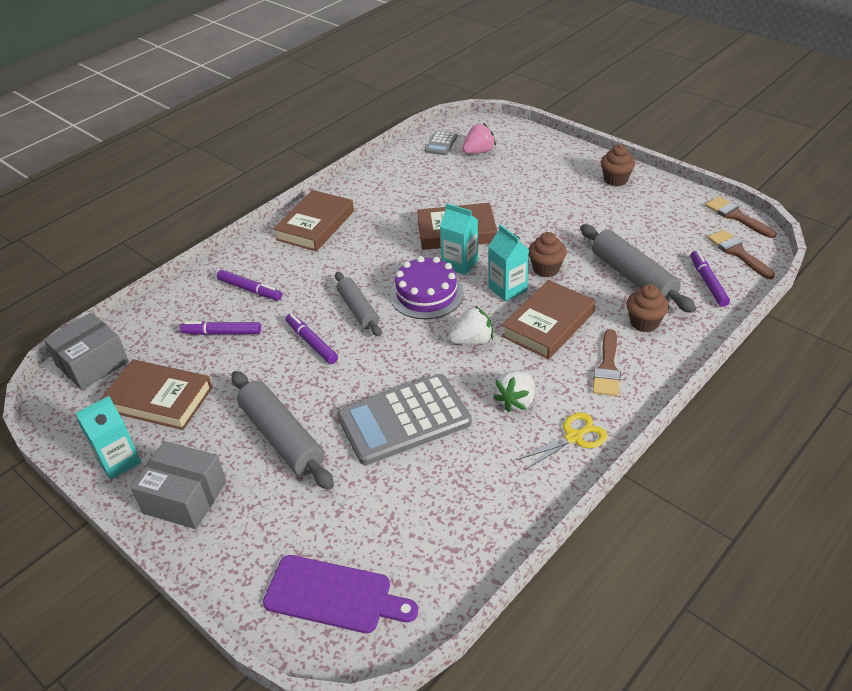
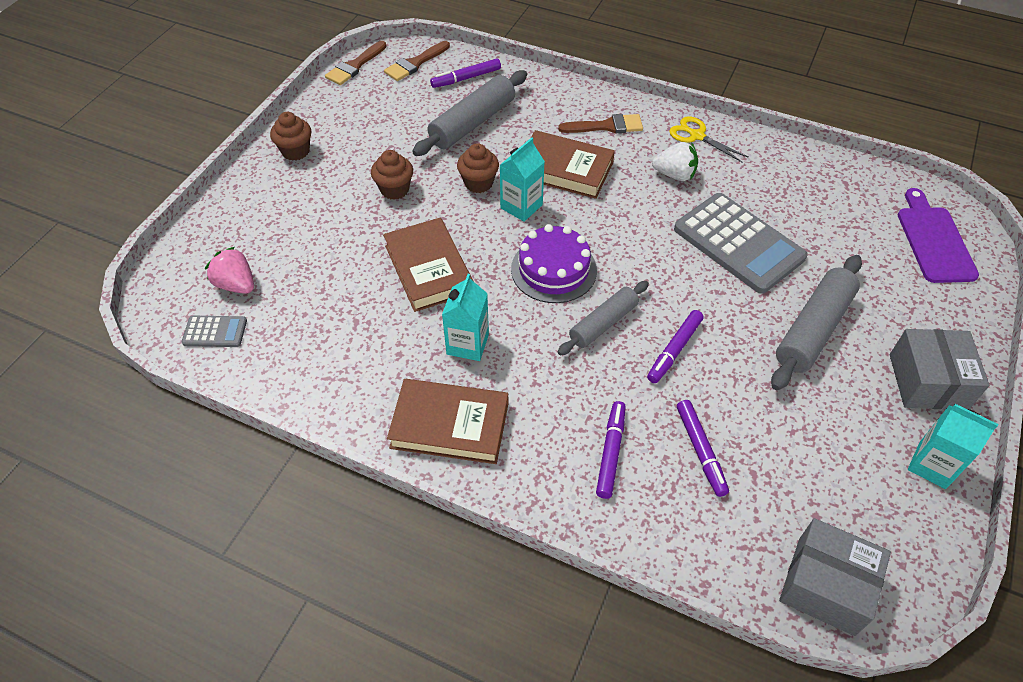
camera: 110 degrees left, 10 degrees up
(159, 399) = (833, 469): brown book -> none
(460, 264) = (490, 253): turquoise carton -> turquoise carton (467, 344)
(472, 341) = (611, 218): white strawberry -> none
(644, 323) = (537, 110): brown cupcake -> brown cupcake (394, 189)

